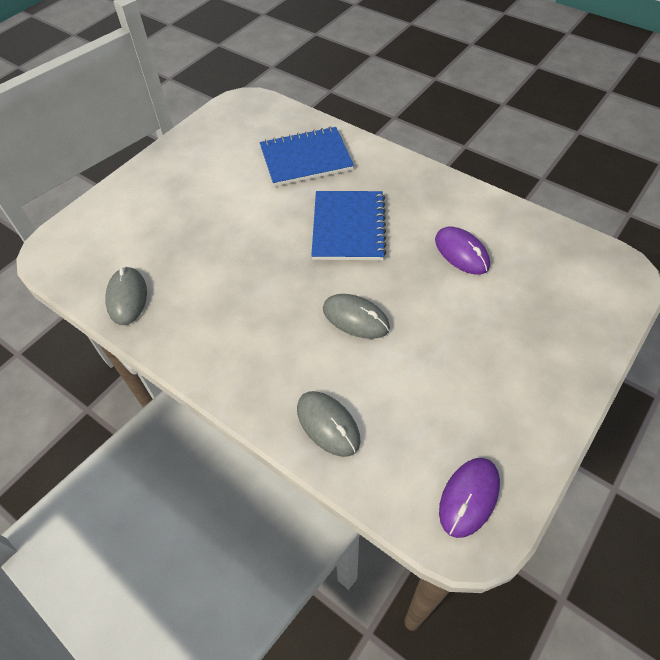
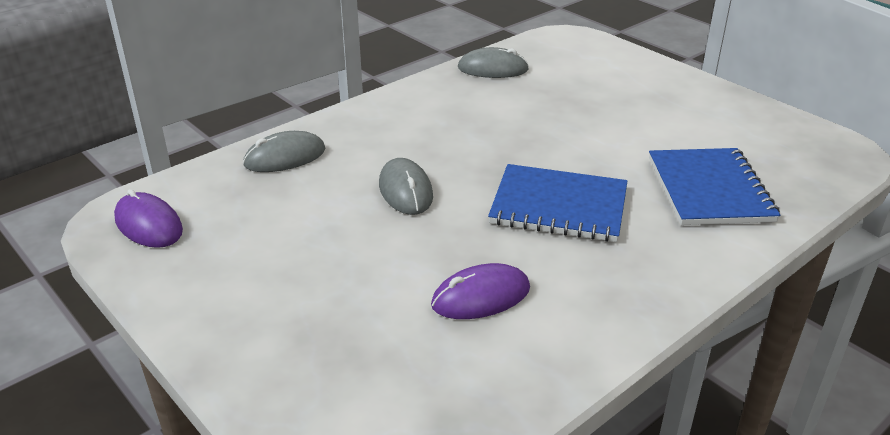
camera: 100 degrees right, 20 degrees down
(355, 318) = (405, 190): grey mouse -> grey mouse turned 60 degrees counterclockwise

